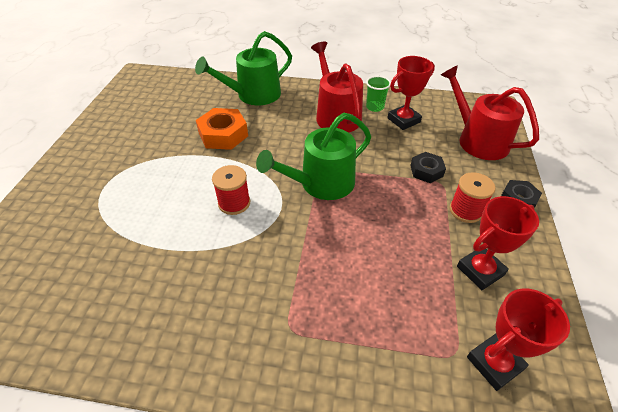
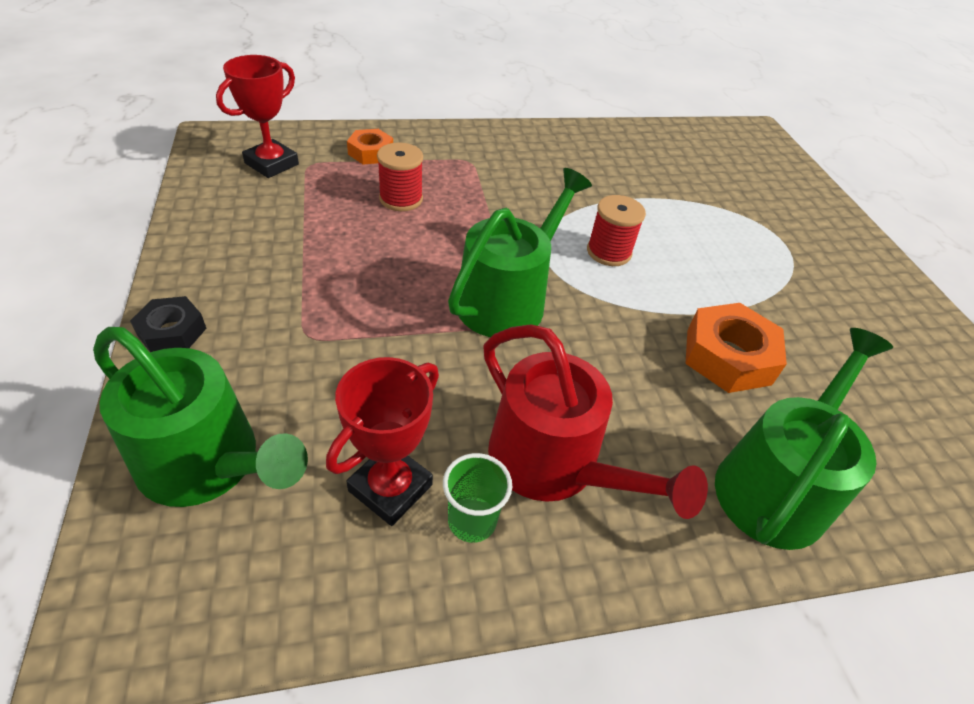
camera: 155 degrees right, 0 degrees up
(390, 365) = (370, 153): none -> orange nut
(426, 171) = (334, 356): black nut -> none
(466, 210) = (271, 297): red spool -> red spool (401, 199)
(478, 140) = (208, 463): red watering can -> green watering can
(480, 271) = (267, 228): red trophy -> none

